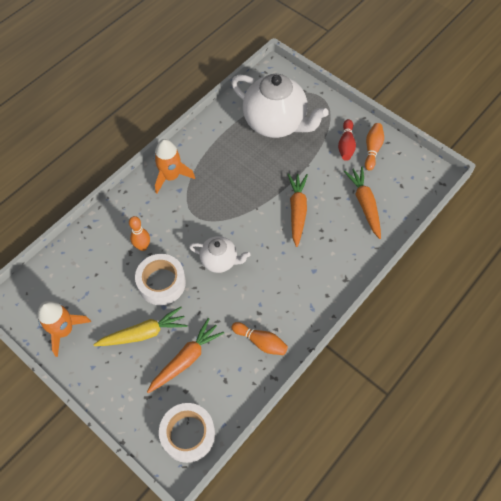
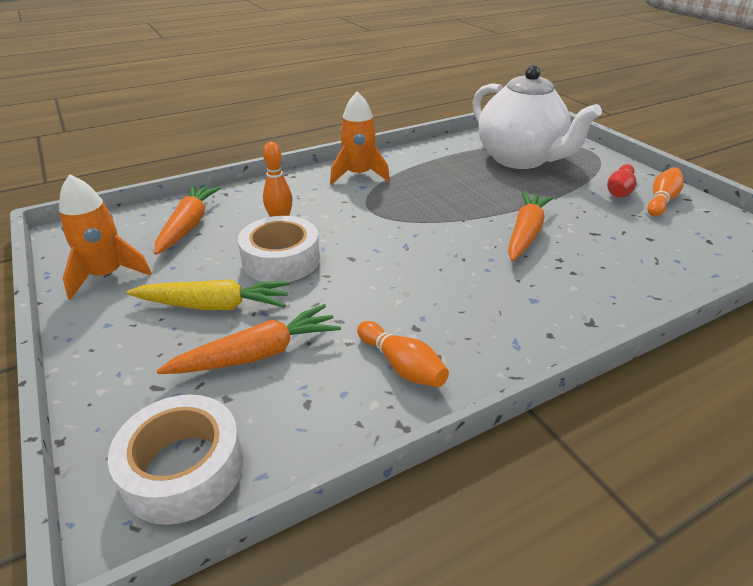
camera: 20 degrees right, 25 degrees down
(220, 261) = (382, 257): white teapot -> none
(364, 204) = (641, 247): orange carrot -> orange carrot (188, 225)

